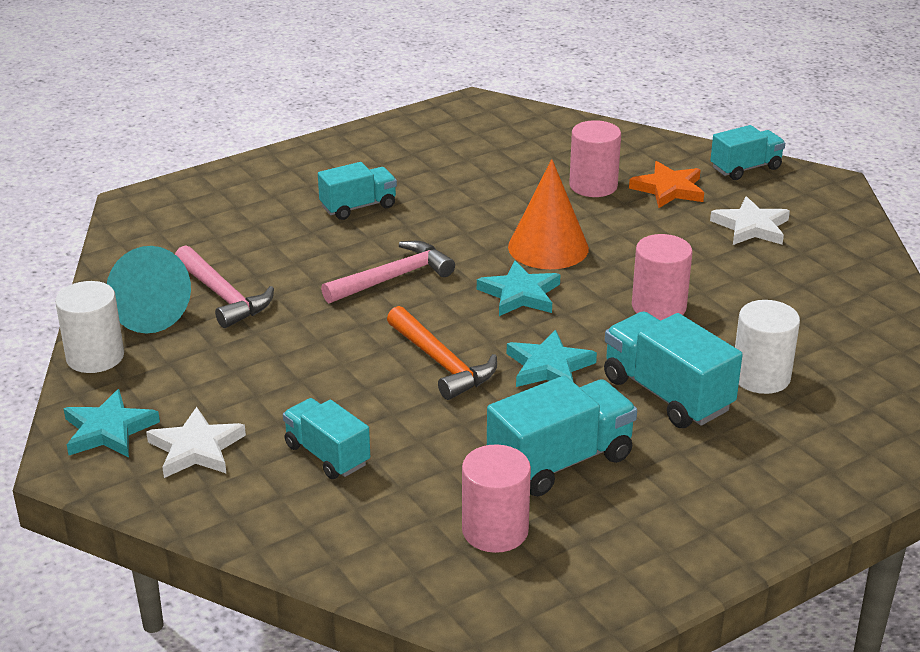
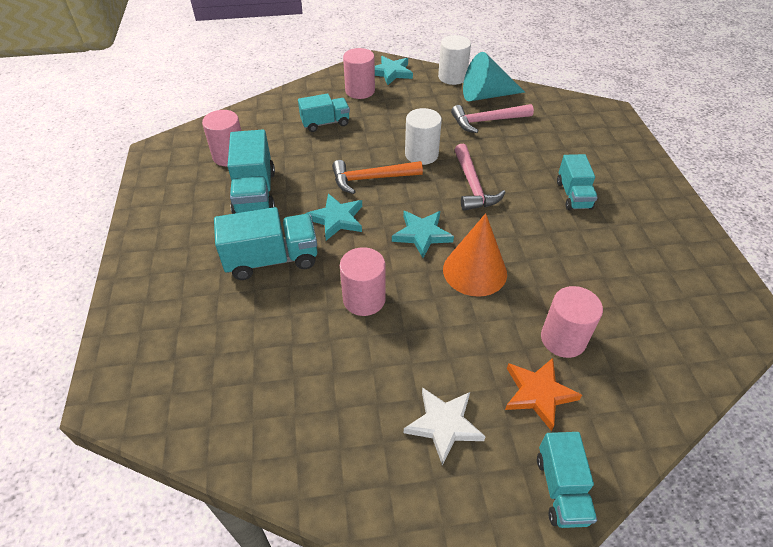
camera: 115 degrees right, 15 degrees up
(196, 448) = (360, 91): white star -> pink cylinder
(761, 377) = (251, 315): white cylinder -> white cylinder (421, 154)

